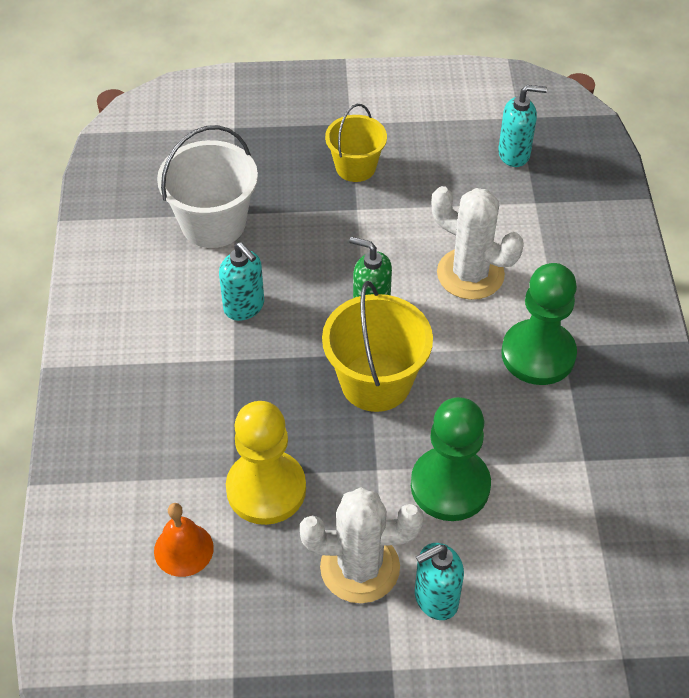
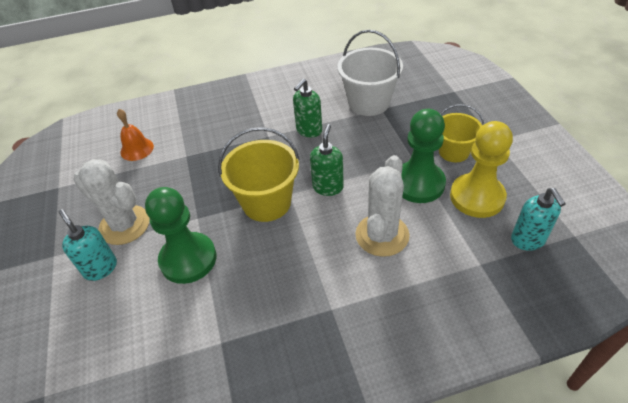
camera: 80 degrees right, 5 degrees down
(244, 307) = (309, 130): turquoise soap dispenser -> green soap dispenser
(266, 489) = (178, 171): yellow pawn -> yellow pawn (477, 197)
(360, 567) = (124, 225): white cactus -> white cactus turned 45 degrees counterclockwise
(538, 354) = (317, 293): green pawn -> green pawn (418, 183)

